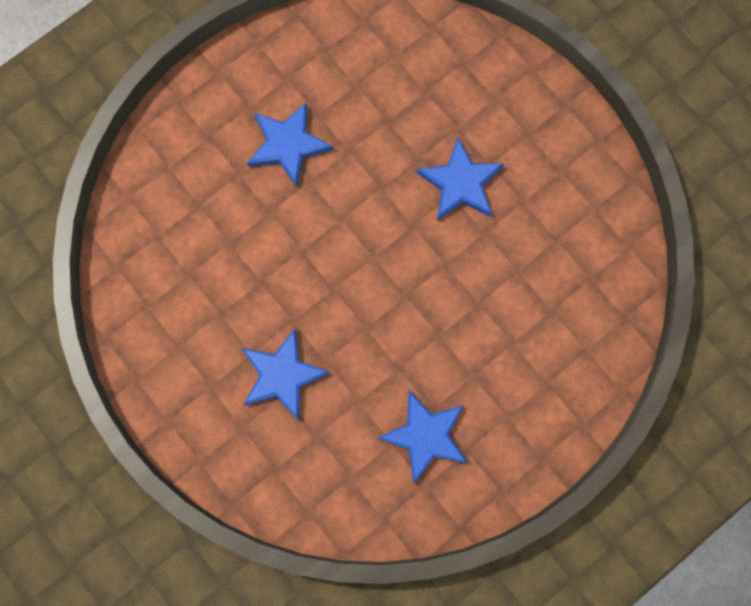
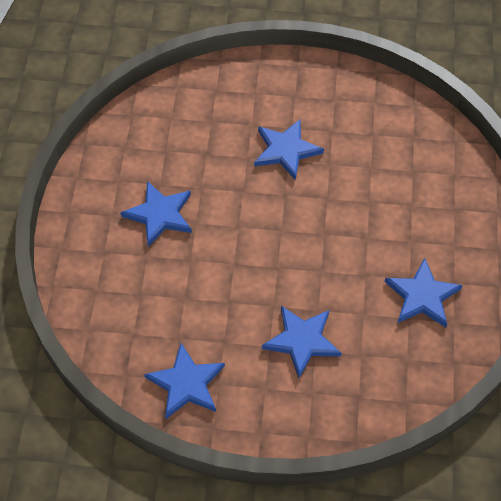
camera: 45 degrees left, 20 degrees down
(154, 321) = (186, 384): none -> blue star

